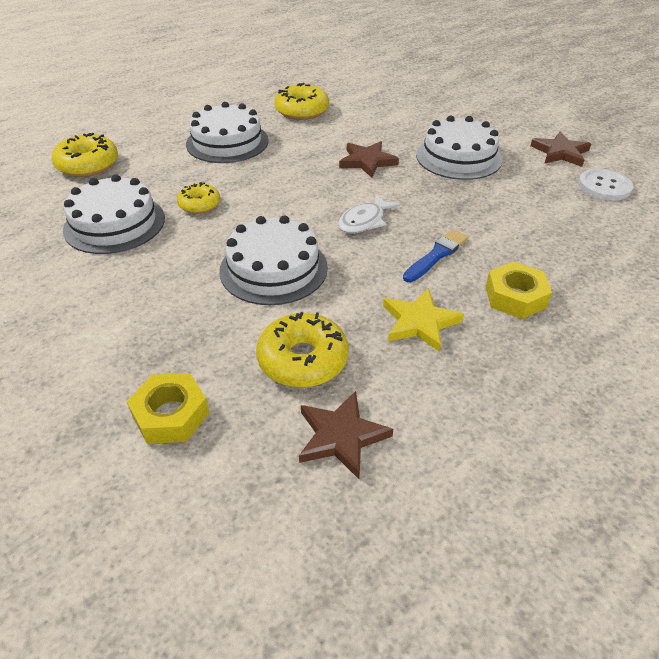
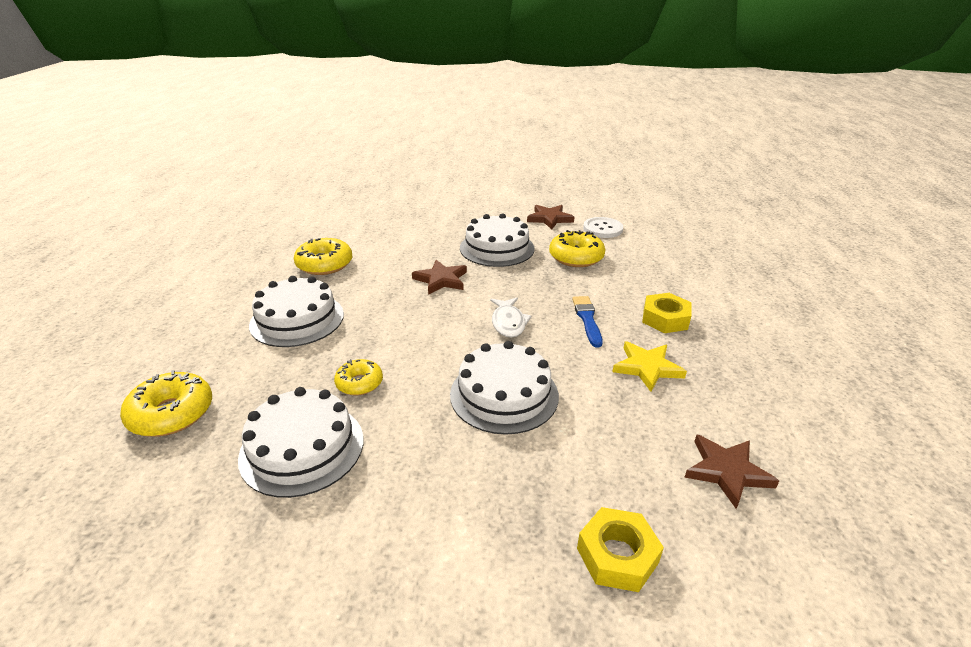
camera: 45 degrees left, 10 degrees down
(303, 359) = (628, 442): yellow donut -> yellow donut (576, 257)

